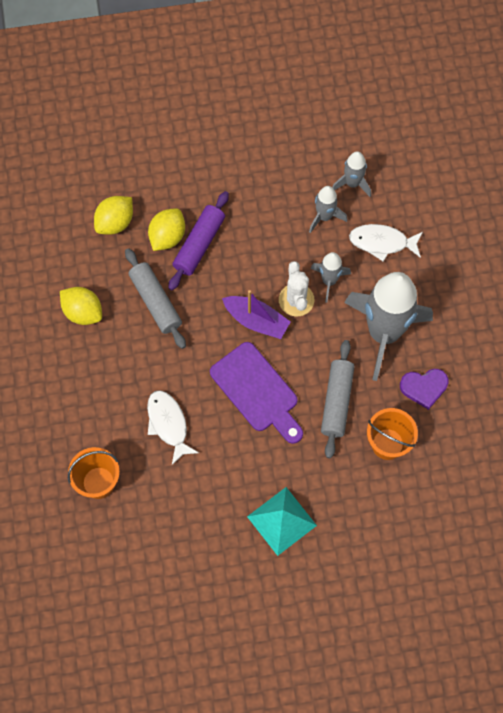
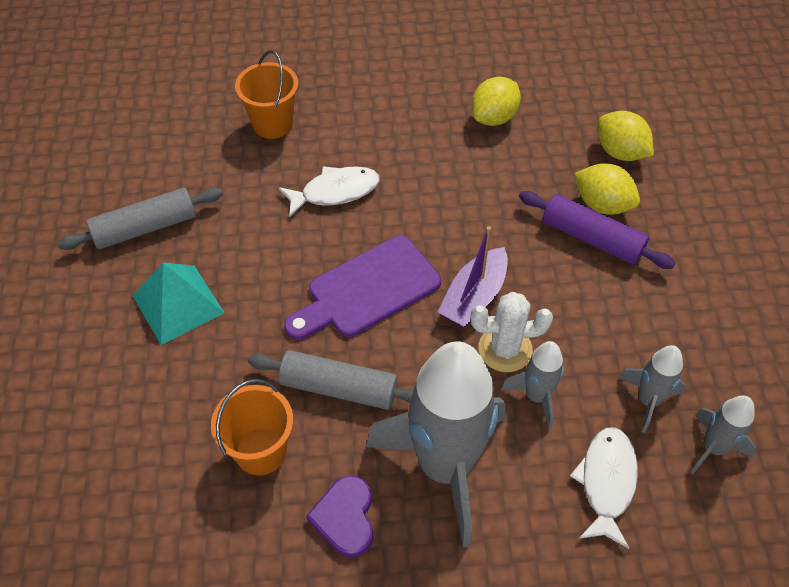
camera: 95 degrees right, 15 degrees down
(156, 302) = (506, 187): grey rolling pin -> grey rolling pin (145, 228)

